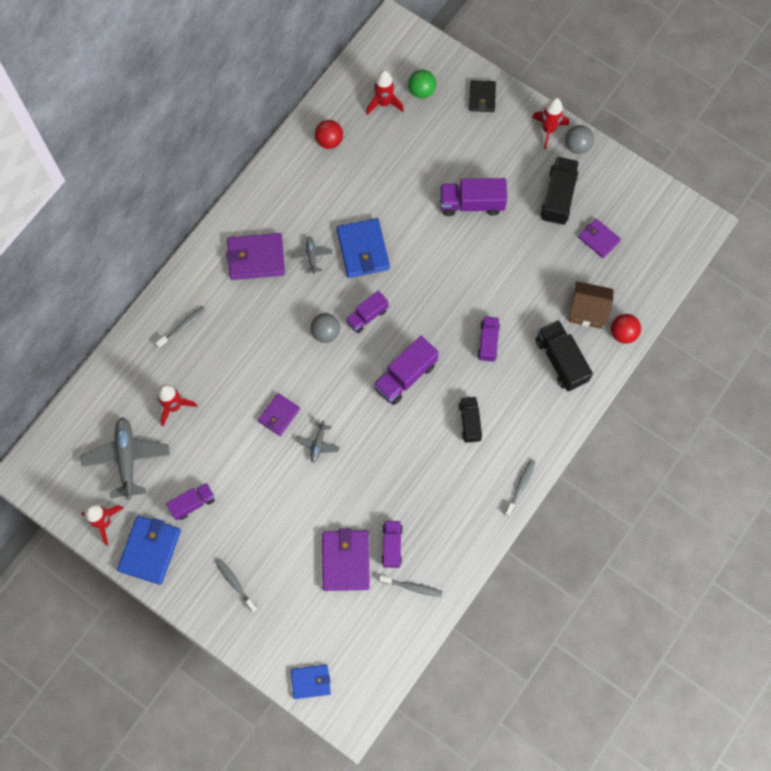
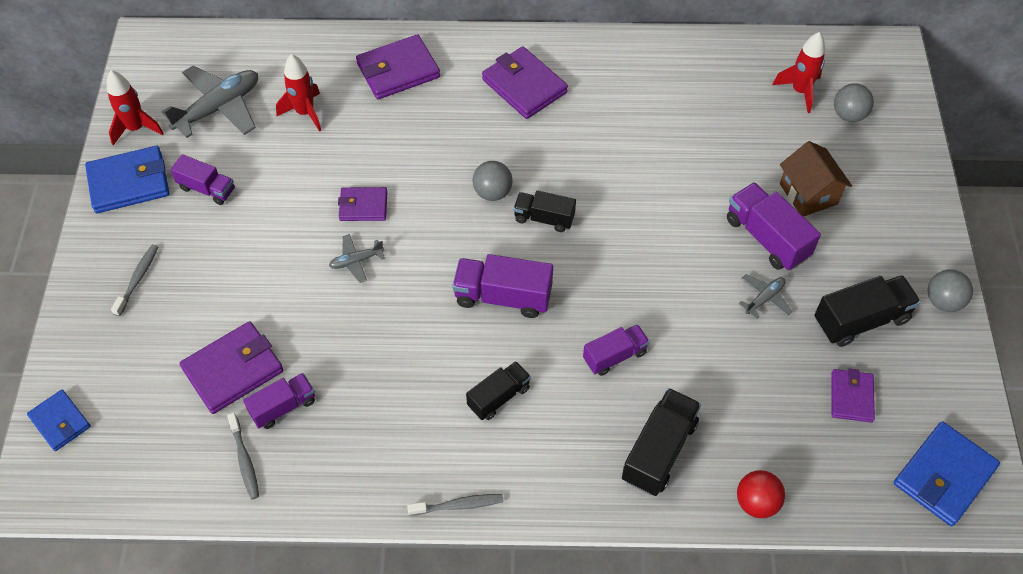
camera: 55 degrees right, 15 degrees down
(182, 326) = (398, 70): grey toothbrush -> purple wallet
(311, 256) = (568, 130): grey plane -> grey plane (764, 299)
(329, 141) = (710, 71): red ball -> none
(363, 250) = (617, 170): blue wallet -> blue wallet (943, 476)
(367, 316) = (544, 218): purple truck -> black truck
(421, 91) = (848, 115): green ball -> grey ball
(482, 97) = (900, 173): black wallet -> none
(548, 130) = (931, 260): red rocket -> none
(587, 311) = (748, 442): brown house -> brown house (808, 194)

